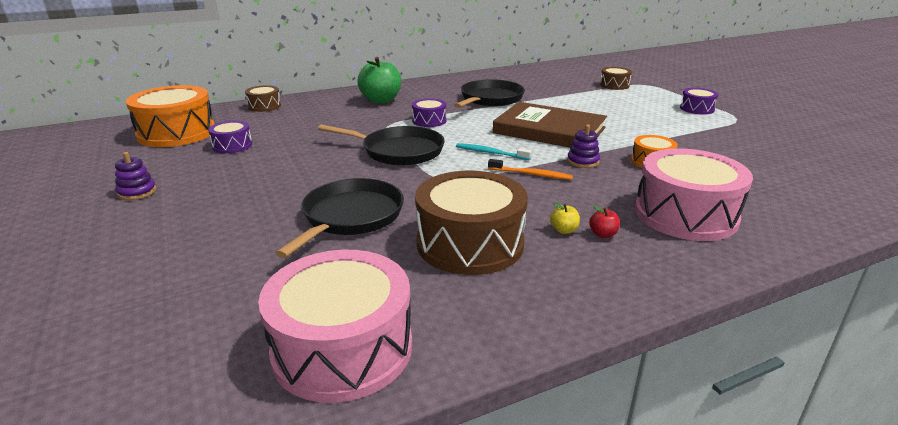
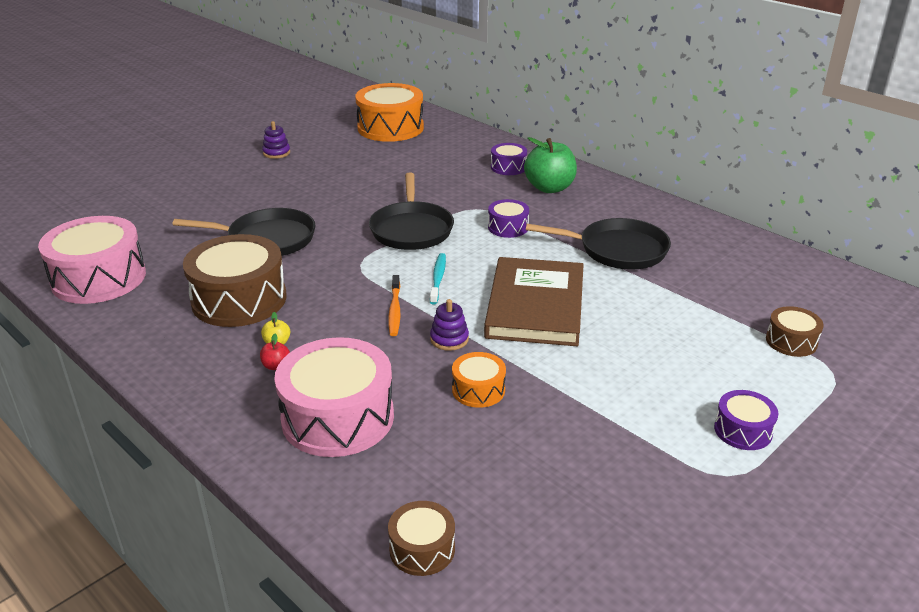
camera: 70 degrees right, 5 degrees up
(232, 145) = (378, 156): purple drum -> purple drum (508, 167)
(264, 106) = (482, 139): brown drum -> brown drum (422, 549)

